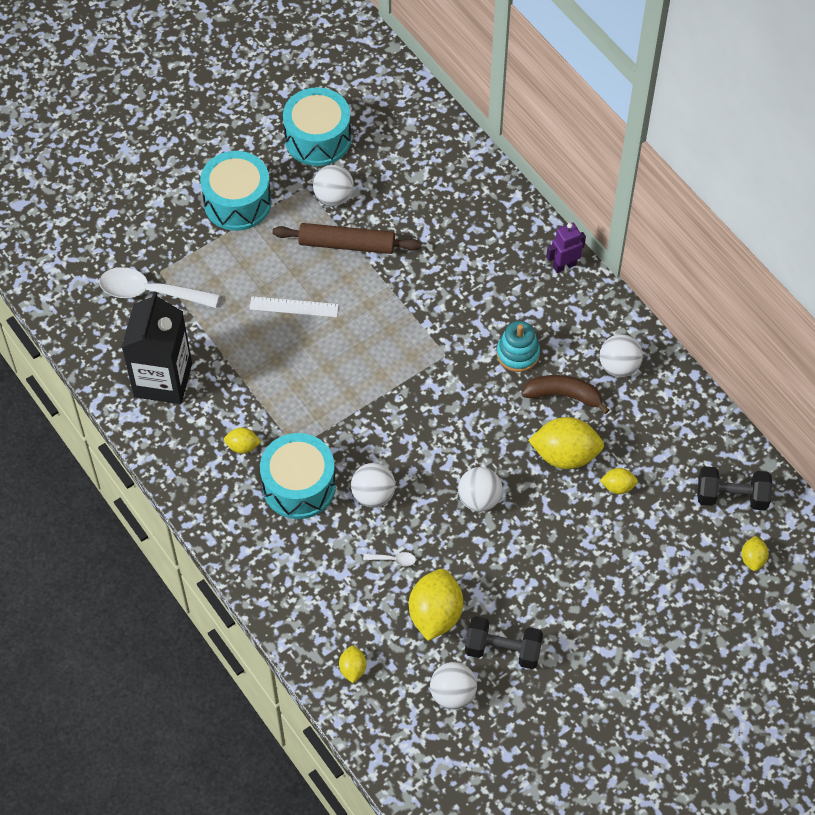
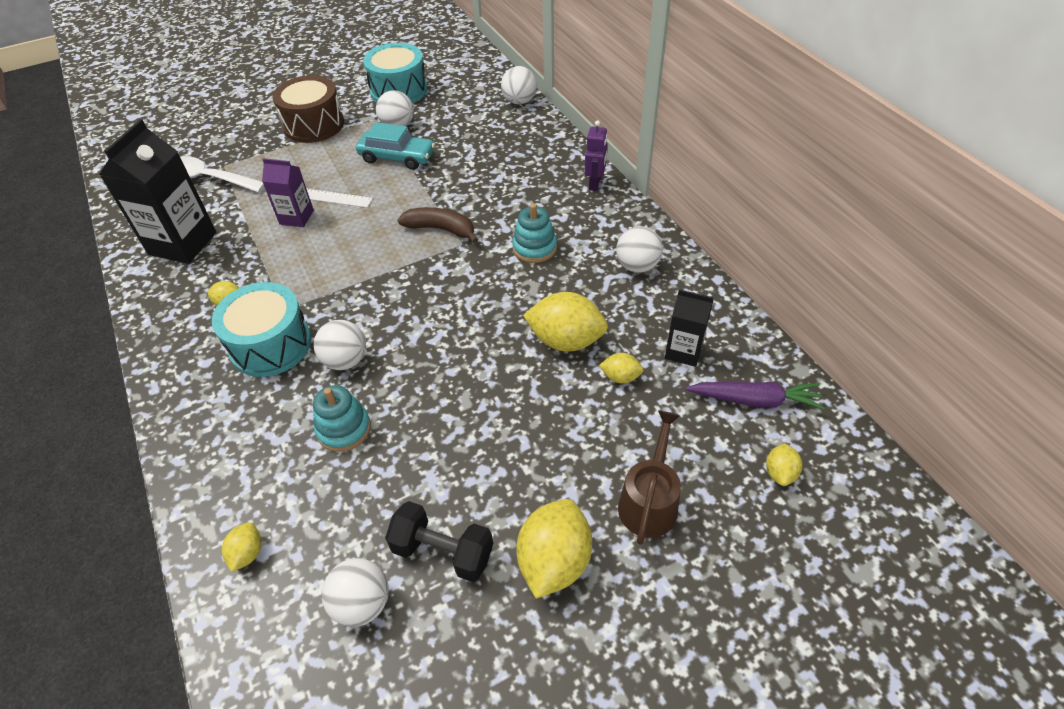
camera: 10 degrees right, 10 degrees down
(237, 202) = (314, 125): turquoise drum -> brown drum
(267, 336) = (296, 217): none -> purple carton
(347, 244) = (397, 157): brown rolling pin -> turquoise car
(393, 560) = (344, 429): white spoon -> turquoise stacking toy
(435, 614) = (372, 497): yellow lemon -> yellow lemon (554, 561)
(479, 499) = (460, 375): white ball -> white ball (519, 101)
(564, 265) = (595, 184): purple robot -> purple robot turned 120 degrees clockwise
(564, 395) = (574, 286): brown banana -> brown banana (441, 229)
(653, 593) = (649, 501): none -> brown watering can
(669, 455) = (683, 351): none -> black carton
(731, 497) = (755, 400): black dumbbell -> purple carrot

